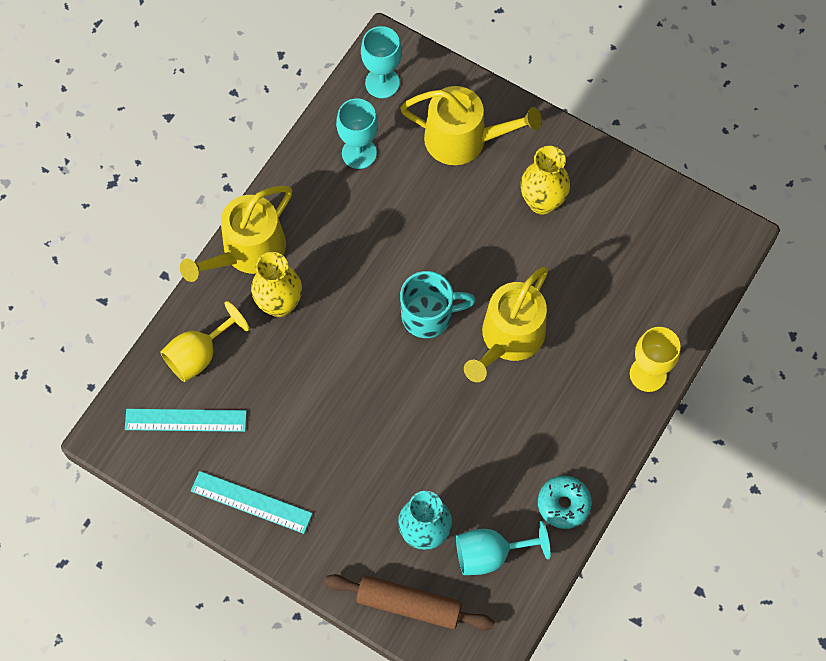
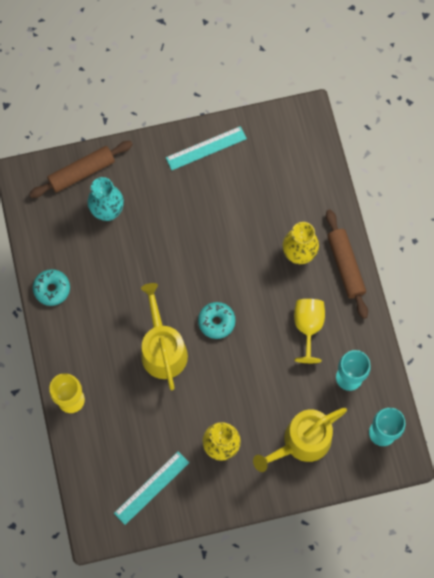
camera: 135 degrees right, 5 degrees up
(185, 420) = (280, 155): turquoise ruler -> turquoise ruler (151, 487)
(199, 355) = (309, 191): yellow goblet -> yellow goblet (308, 326)
(248, 251) = (345, 266): yellow watering can -> brown rolling pin
(429, 315) = (216, 322): turquoise mug -> turquoise donut
(490, 554) = (65, 231): turquoise goblet -> none

